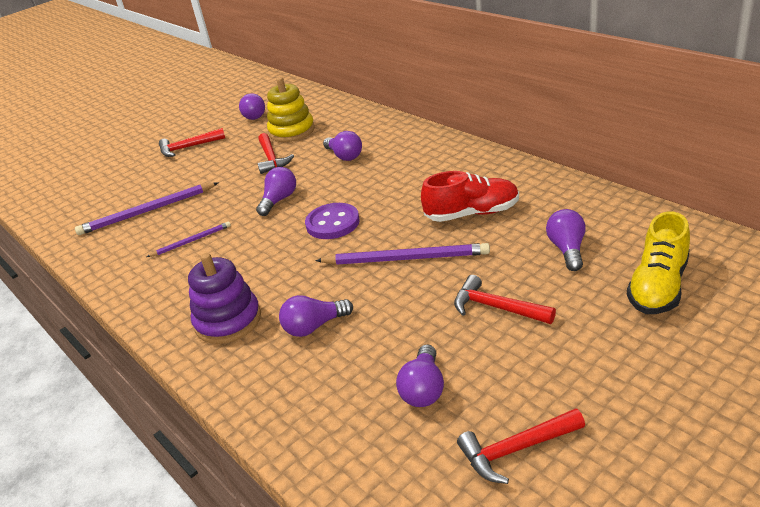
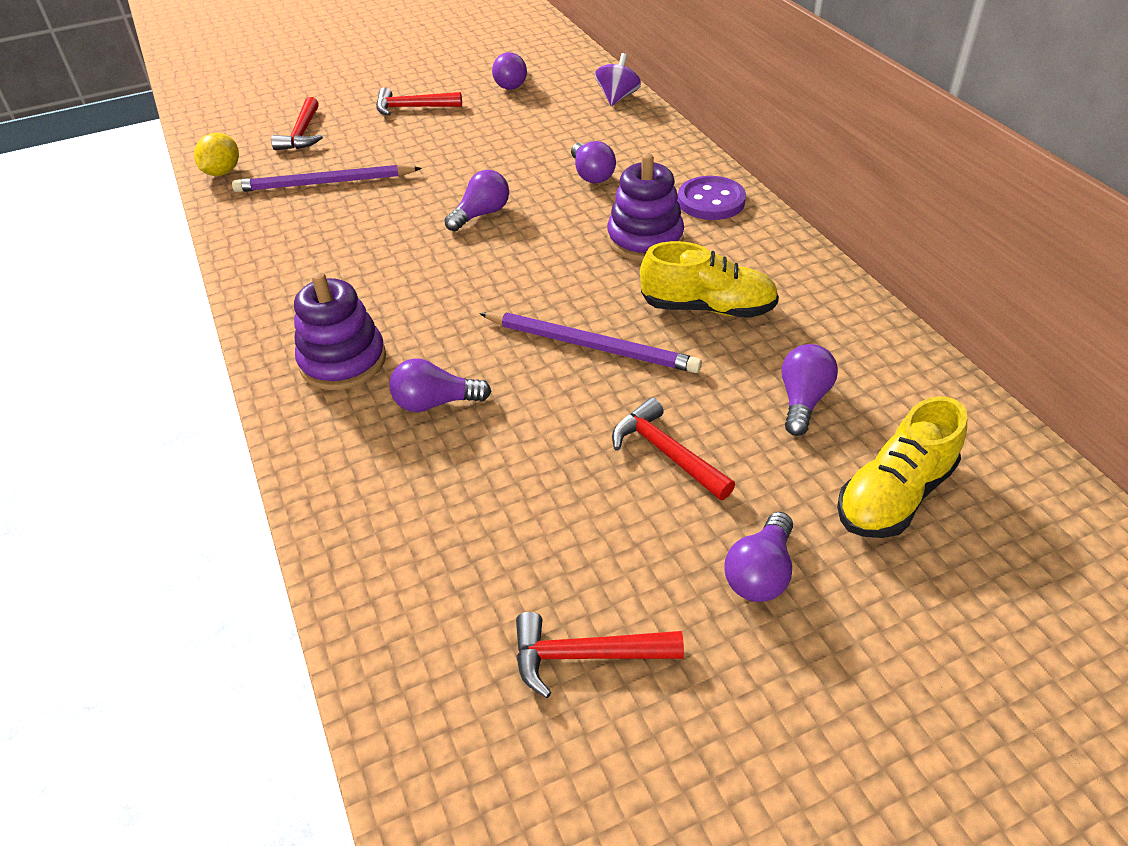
camera: 15 degrees right, 10 degrees up
(60, 225) = (222, 172): none -> yellow lemon
(191, 241) = (354, 239): purple pencil -> none
(271, 159) = (501, 152): red hammer -> red hammer (302, 133)
(292, 131) = (545, 120): yellow stacking toy -> none
(332, 223) = (528, 267): purple button -> purple button (711, 201)
(335, 106) = (617, 98): none -> purple spinning top
(405, 185) = (645, 239): none -> purple stacking toy
(423, 389) = (519, 533): purple light bulb -> purple light bulb (760, 573)
(472, 213) = (707, 308): red shoe -> yellow shoe

